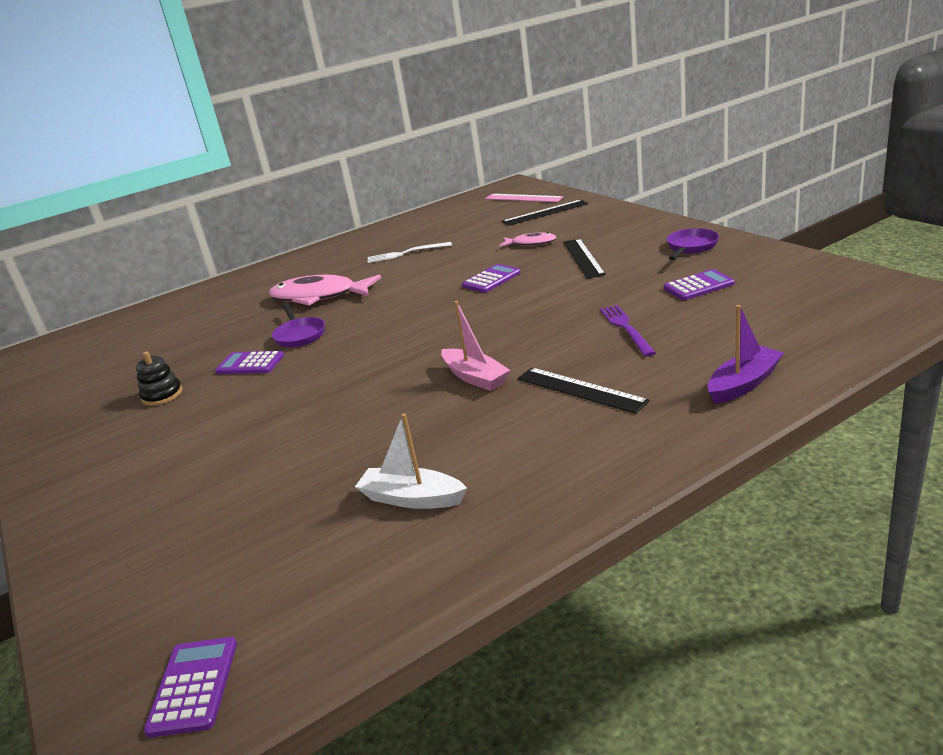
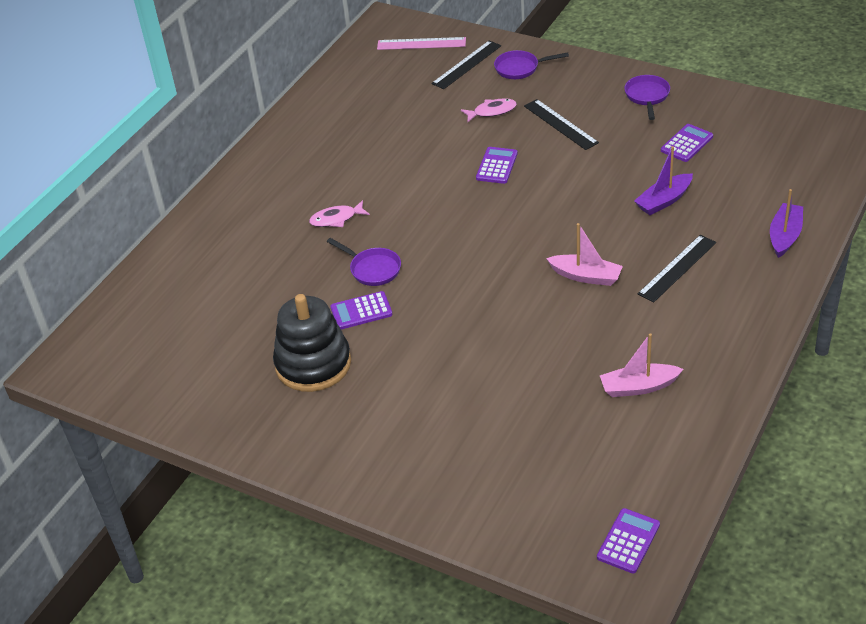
camera: 30 degrees left, 15 degrees up
(162, 395) = (313, 364): black stacking toy -> black stacking toy, size x2.03
(193, 686) = (628, 541): purple calculator -> purple calculator turned 60 degrees clockwise
(319, 296) = (336, 219): pink fish -> pink fish, size x0.52
(406, 253) = (369, 145): white fork -> none
(412, 498) = (638, 387): white boat -> pink boat
(580, 390) = (677, 268): black ruler -> black ruler turned 60 degrees counterclockwise
(588, 218) = (520, 68): none -> purple pan
(626, 328) = (664, 201): purple fork -> purple boat

